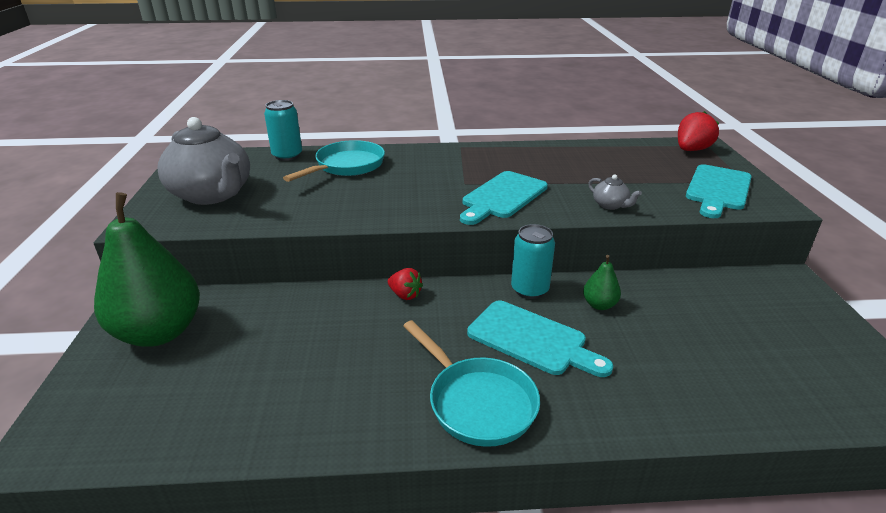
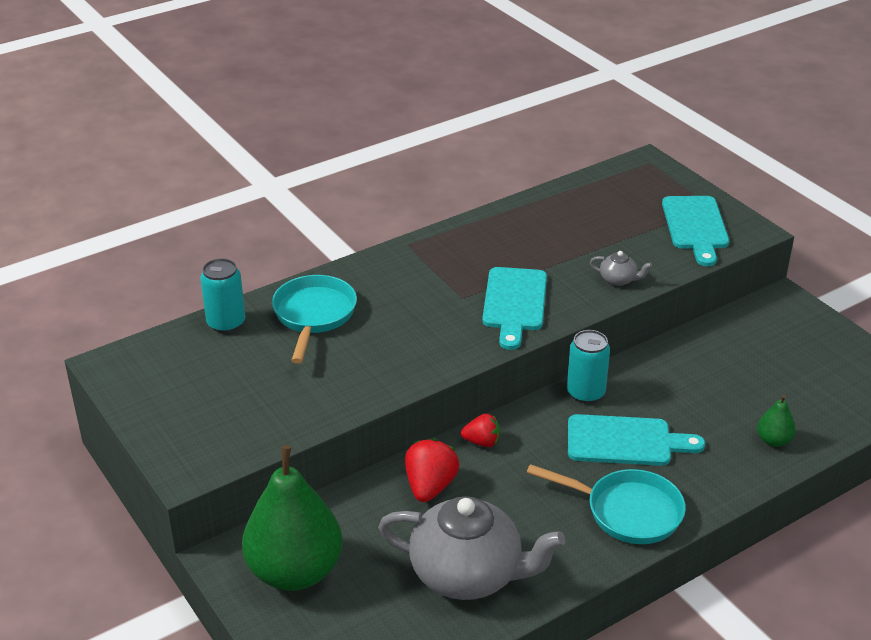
camera: 30 degrees left, 5 degrees up
(213, 194) = (214, 406): grey teapot -> grey teapot (468, 574)
(599, 305) = (653, 386): green pear -> green pear (773, 440)
(691, 150) = (640, 175): red strawberry -> red strawberry (430, 487)

